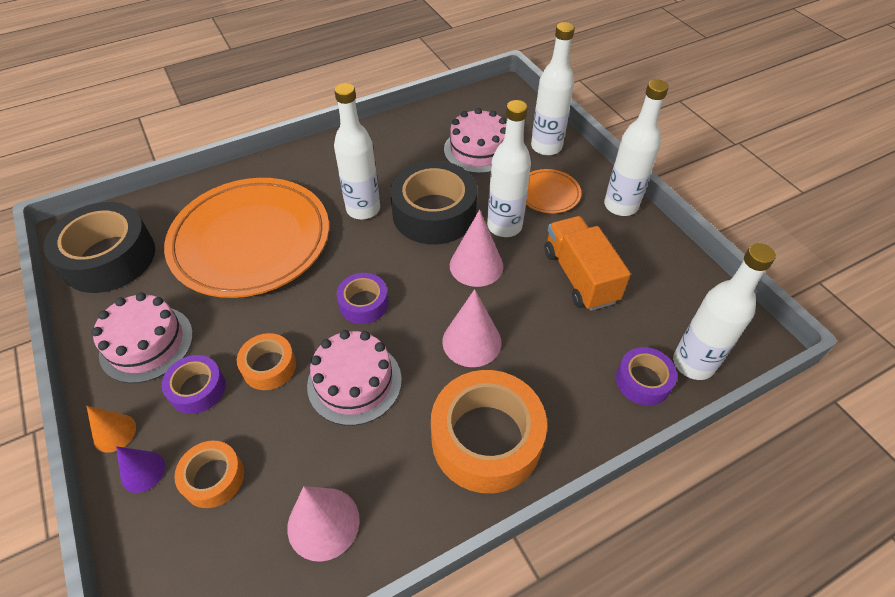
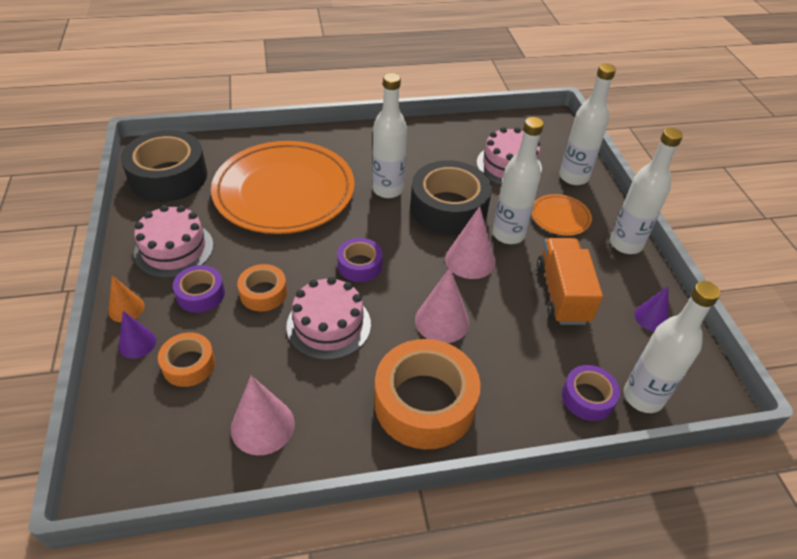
camera: 15 degrees right, 5 degrees down
(671, 277) = (651, 318): none -> purple cone

